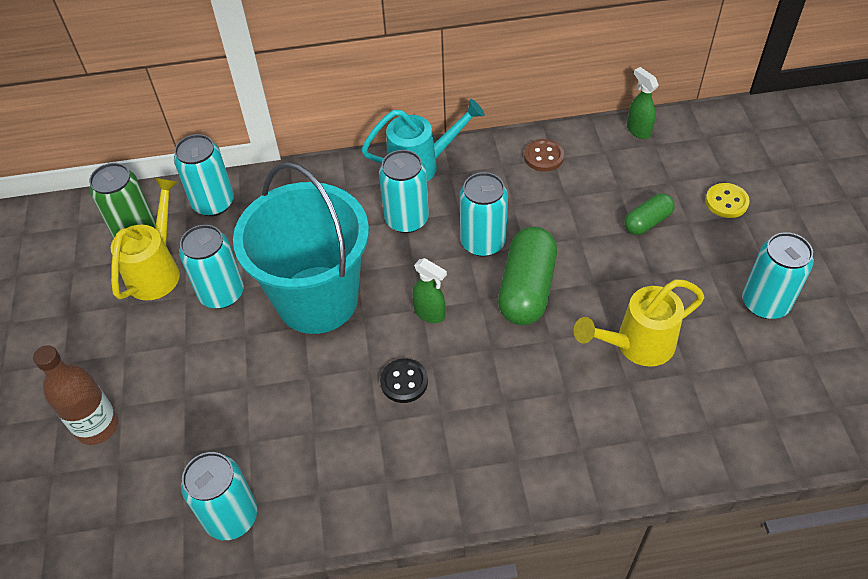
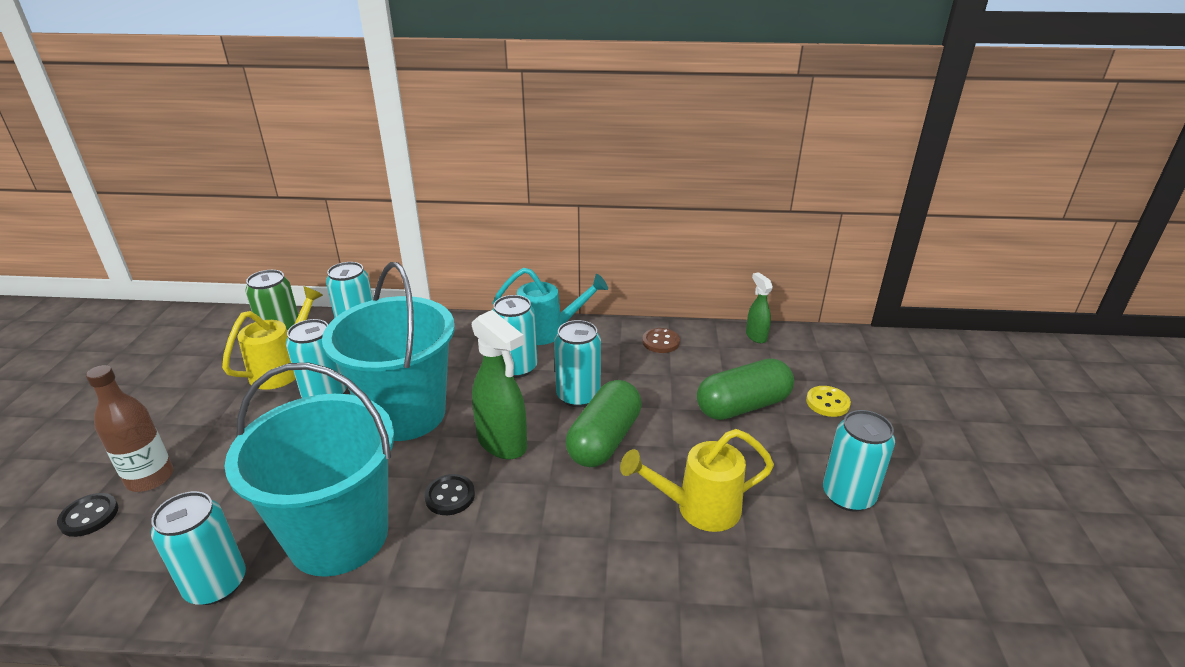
camera: 10 degrees right, 20 degrees down
(63, 479) = (89, 516): none -> black button
(319, 445) = (339, 536): none -> turquoise bucket
(430, 313) = (503, 443): green spray bottle -> green spray bottle, size x1.83
(647, 222) = (743, 406): green capsule -> green capsule, size x1.79

